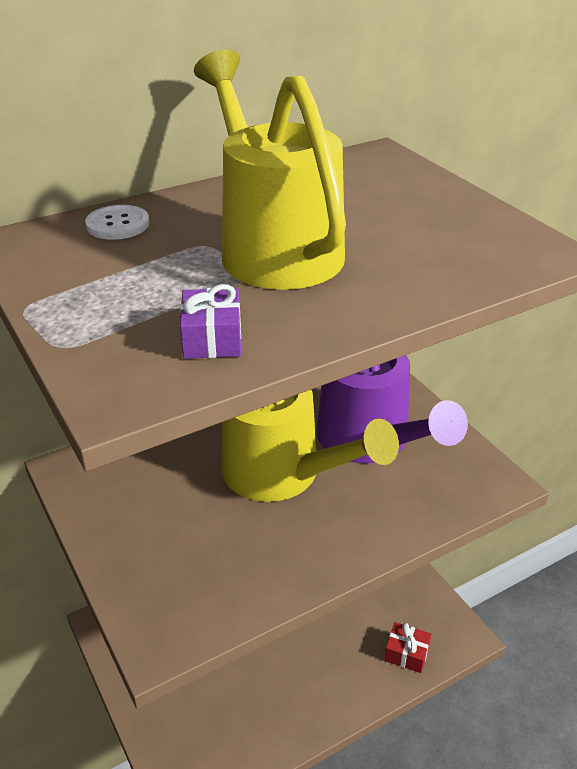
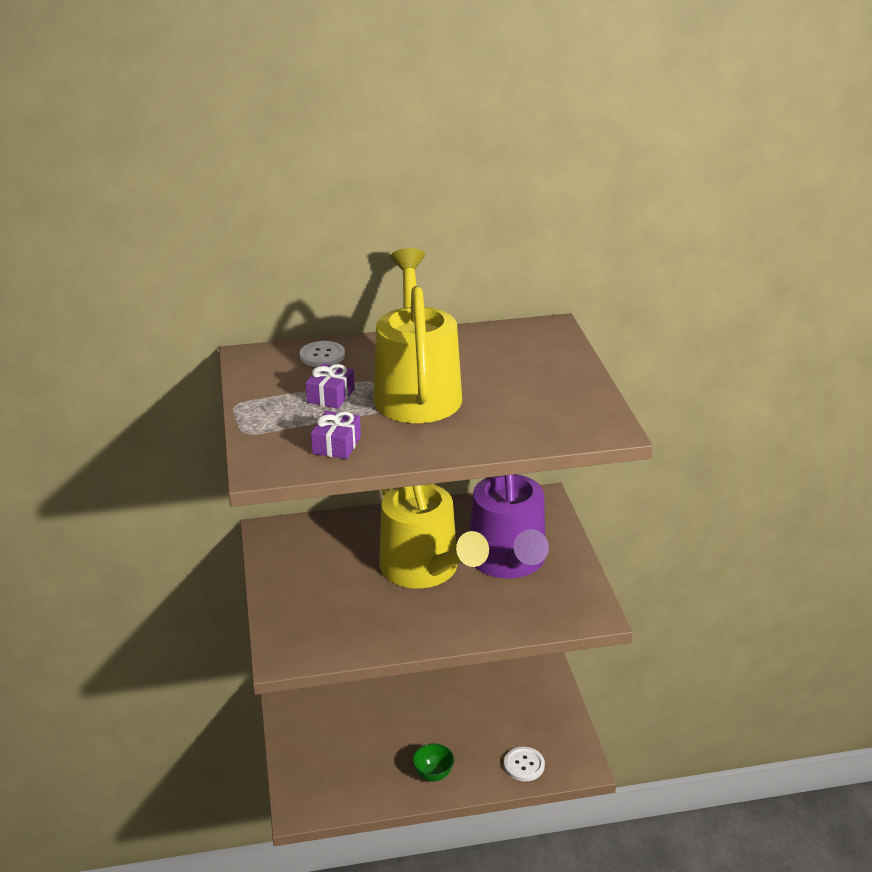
camera: 20 degrees right, 5 degrees down
(161, 272) = (331, 396): none -> purple gift
(318, 695) = (433, 774): none -> green bowl
(406, 653) = (524, 765): red gift -> white button

